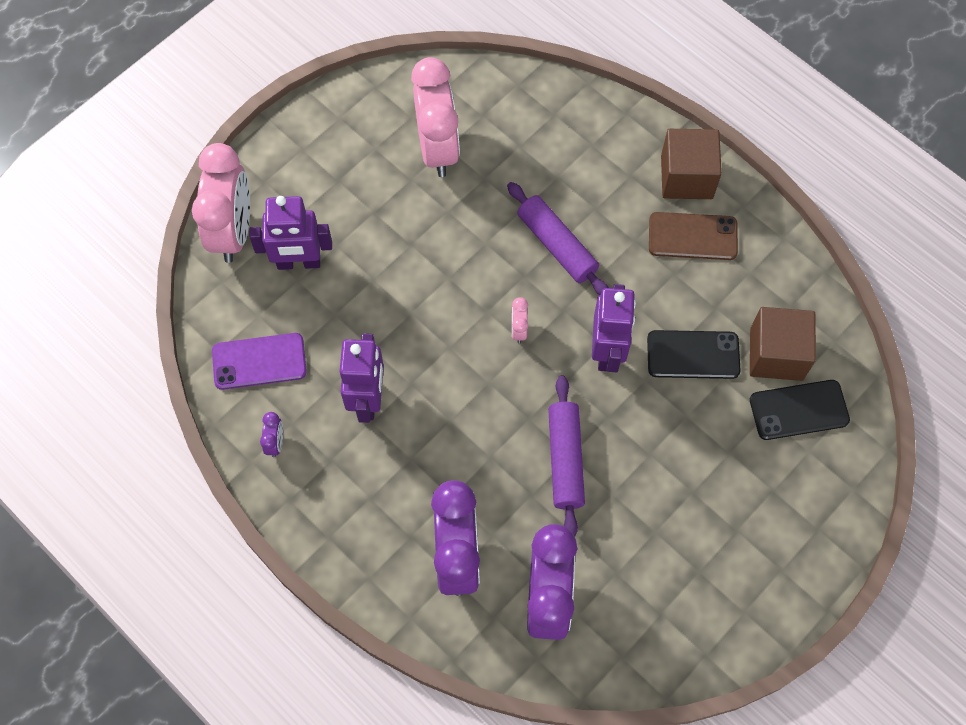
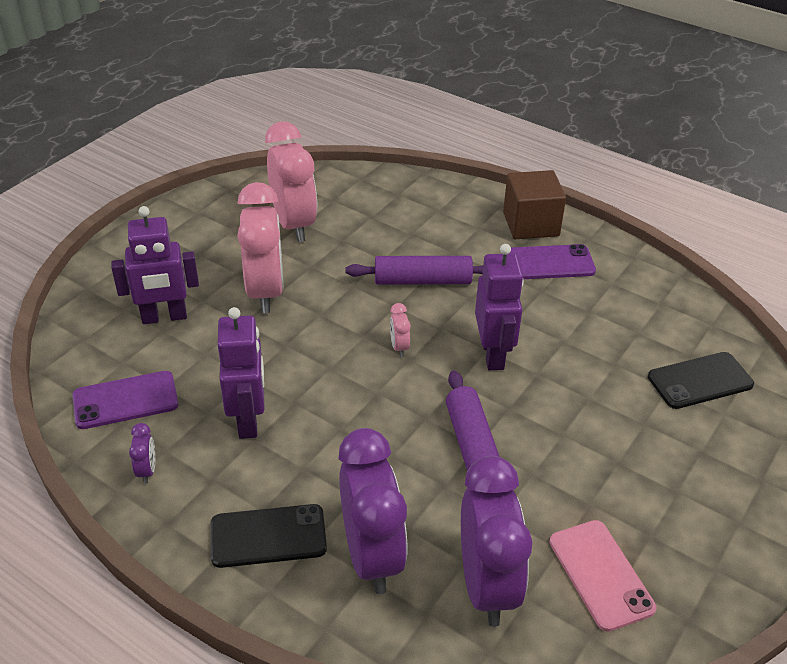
camera: 10 degrees left, 25 degrees down
(233, 231) = (94, 300): pink clock -> pink clock (265, 292)
(557, 245) = (422, 280): purple rolling pin -> purple rolling pin turned 45 degrees counterclockwise
(645, 603) = (601, 574): none -> pink phone
(692, 236) = (549, 263): brown phone -> purple phone
(693, 355) = (579, 348): black phone -> black phone (268, 536)
(776, 354) = (660, 340): brown cube -> none

